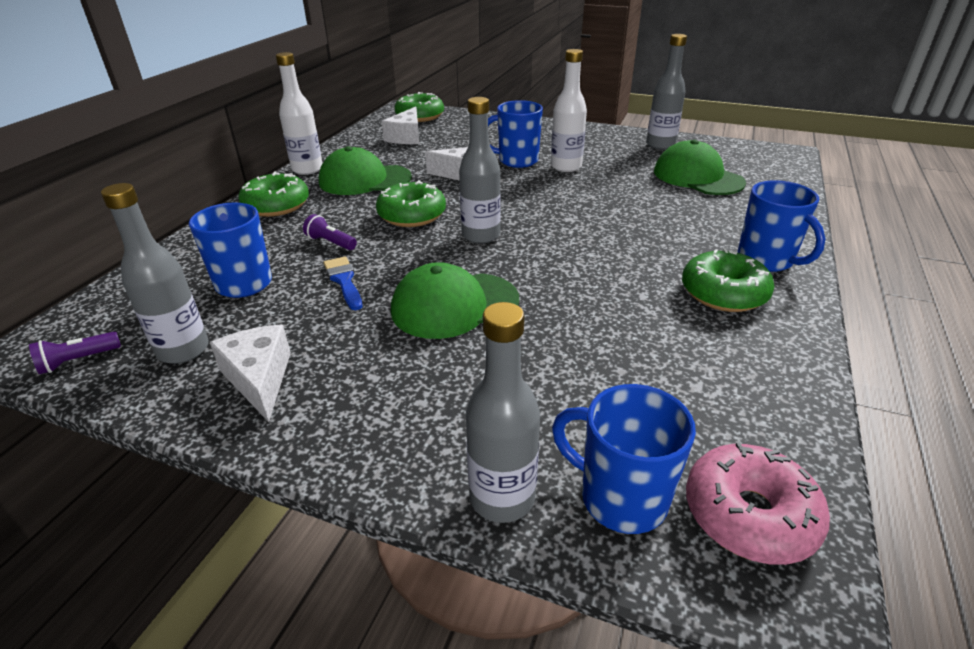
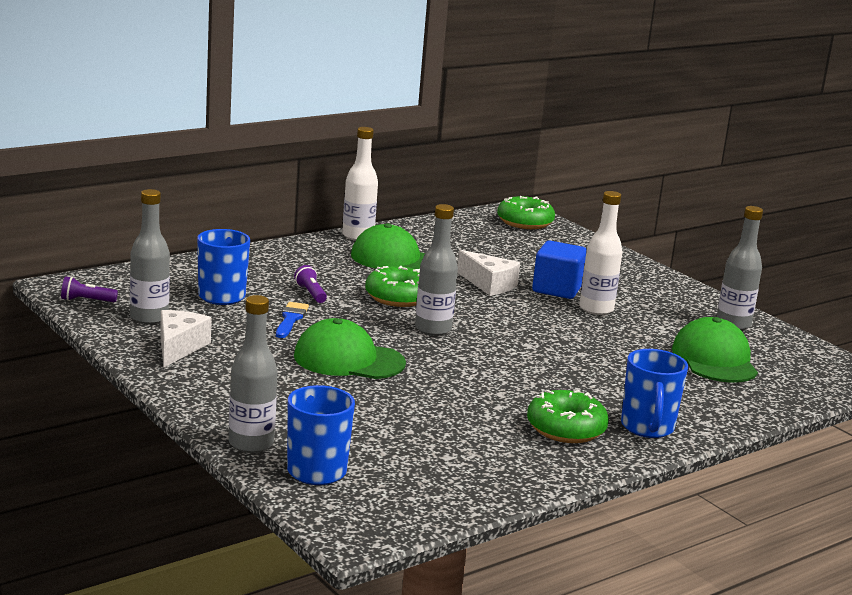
camera: 30 degrees right, 15 degrees down
(276, 205) = (300, 255): green donut -> none
(406, 137) = (483, 237): white cheese -> none
(516, 161) = (557, 289): blue mug -> blue cube
(749, 514) = (378, 505): pink donut -> none

